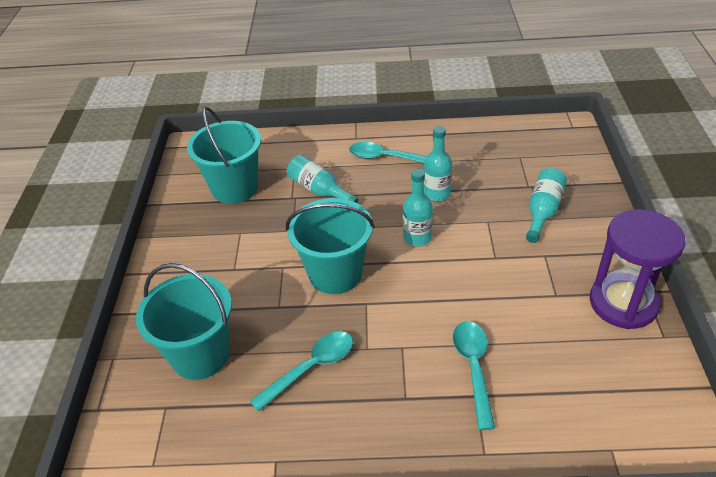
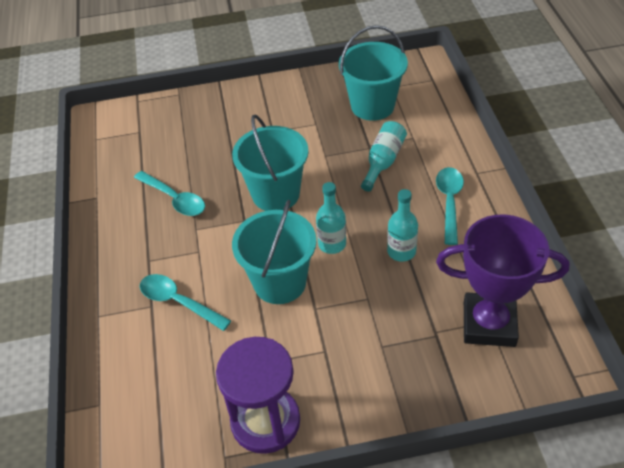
camera: 80 degrees right, 5 degrees up
(200, 355) = (184, 136): turquoise bucket -> turquoise bucket (280, 282)
(473, 368) = (178, 302): turquoise spoon -> turquoise spoon turned 135 degrees counterclockwise
(523, 157) = (489, 324): none -> purple trophy
(542, 211) = (394, 347): turquoise bottle -> none

